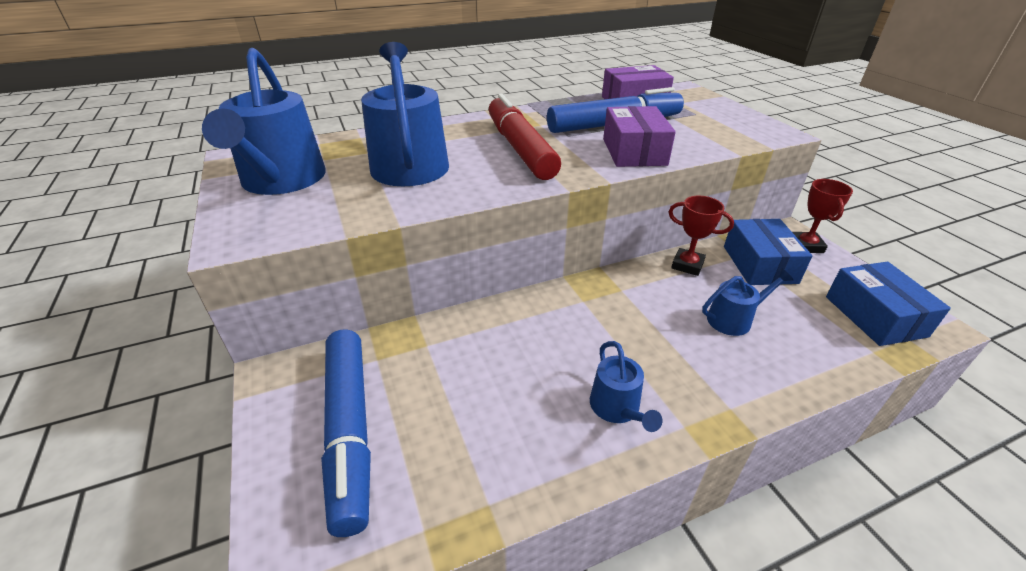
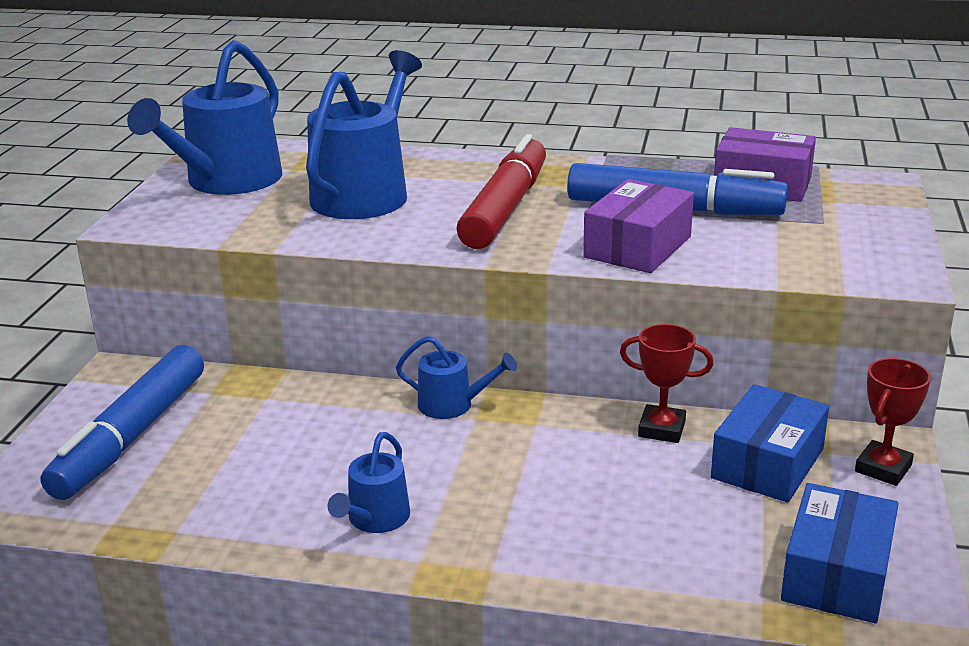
camera: 35 degrees right, 10 degrees down
(687, 265) = (661, 429): red trophy -> red trophy turned 45 degrees counterclockwise
(733, 319) = (629, 502): blue watering can -> blue watering can (452, 405)

